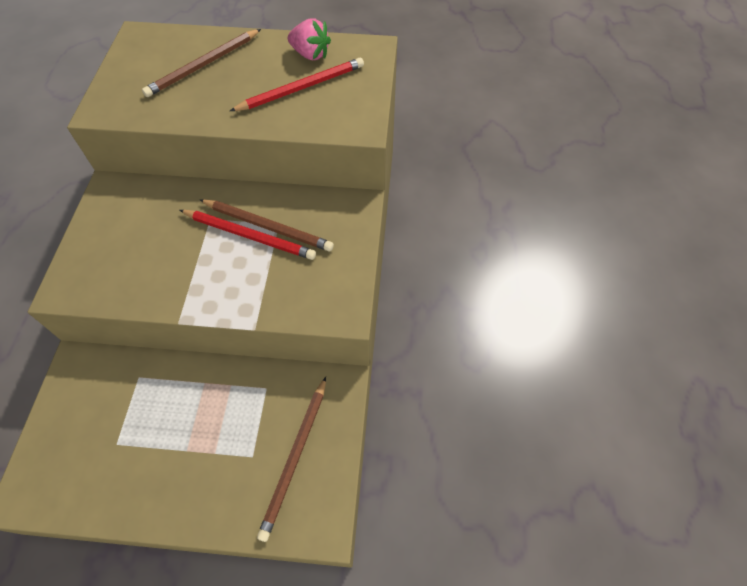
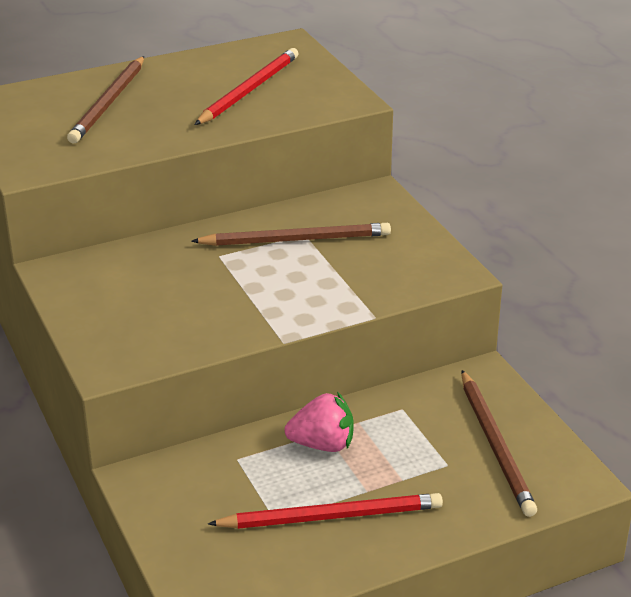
camera: 30 degrees left, 25 degrees down
(249, 236) = (283, 253): red pencil -> red pencil (331, 516)
(310, 54) = (225, 64): pink strawberry -> pink strawberry (322, 444)

